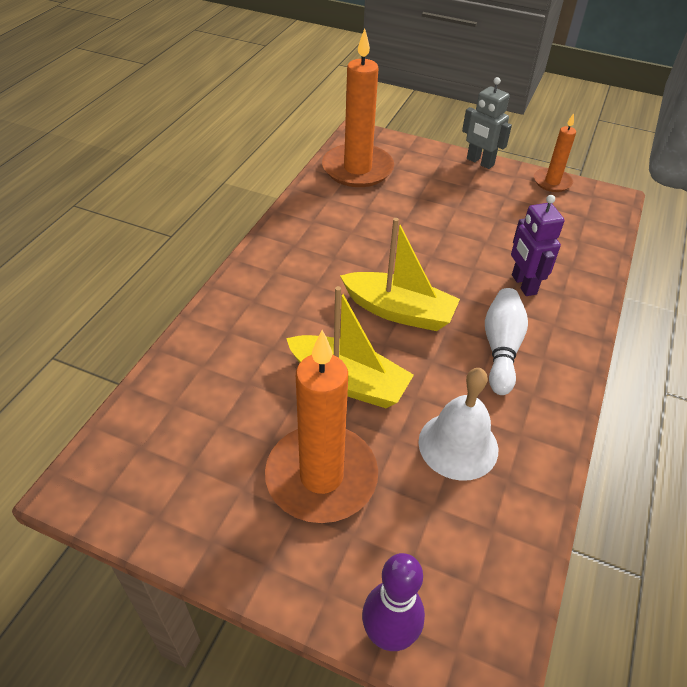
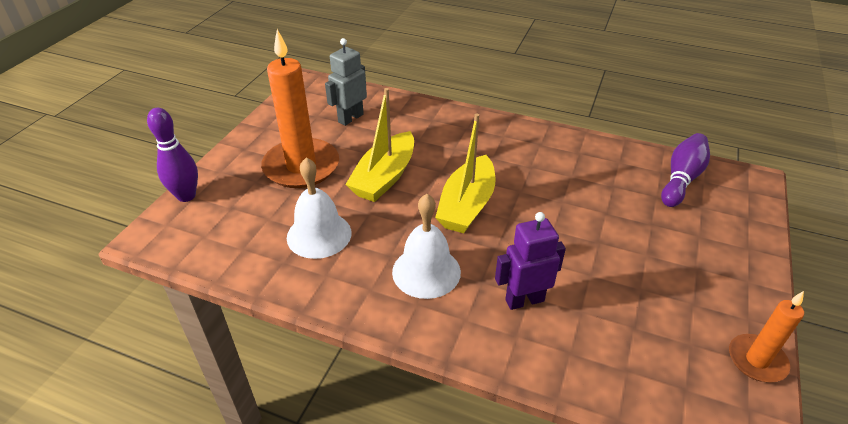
camera: 90 degrees right, 5 degrees down
(357, 169) = (681, 179): orange candle -> purple bowling pin
(480, 162) = (760, 283): grey robot -> grey robot (350, 118)
(501, 348) = (426, 271): white bowling pin -> white bell

